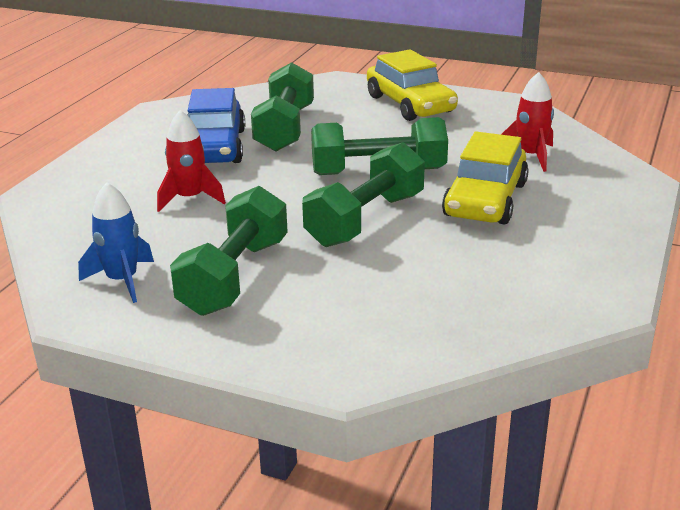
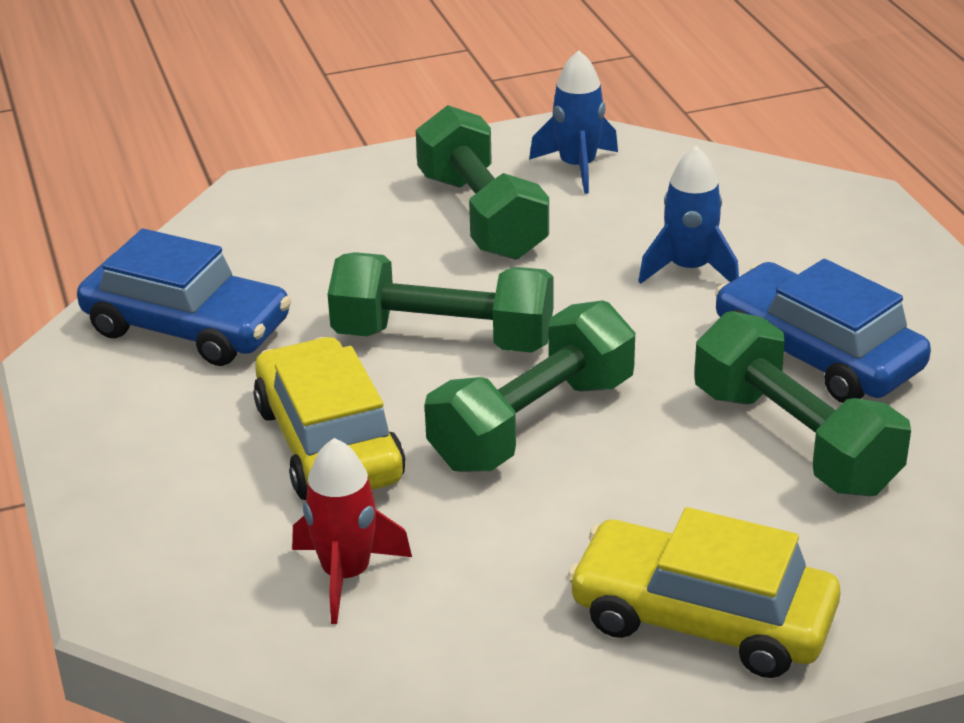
camera: 140 degrees right, 5 degrees up
(190, 198) = (689, 269): red rocket -> blue rocket
(366, 220) = (443, 339): green dumbbell -> green dumbbell turned 75 degrees counterclockwise
(506, 288) = (187, 327): none -> blue car

